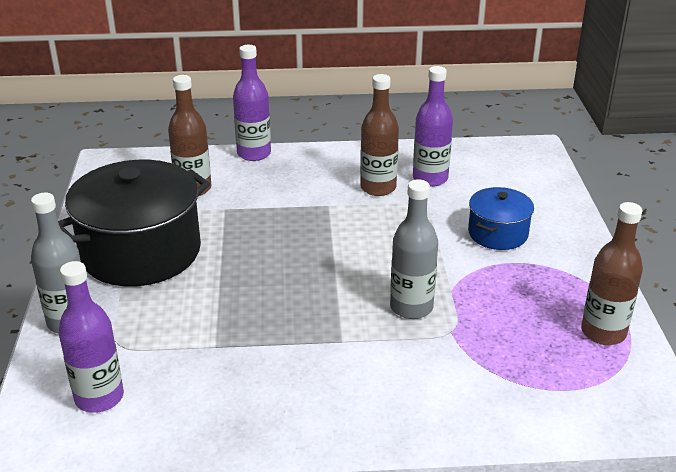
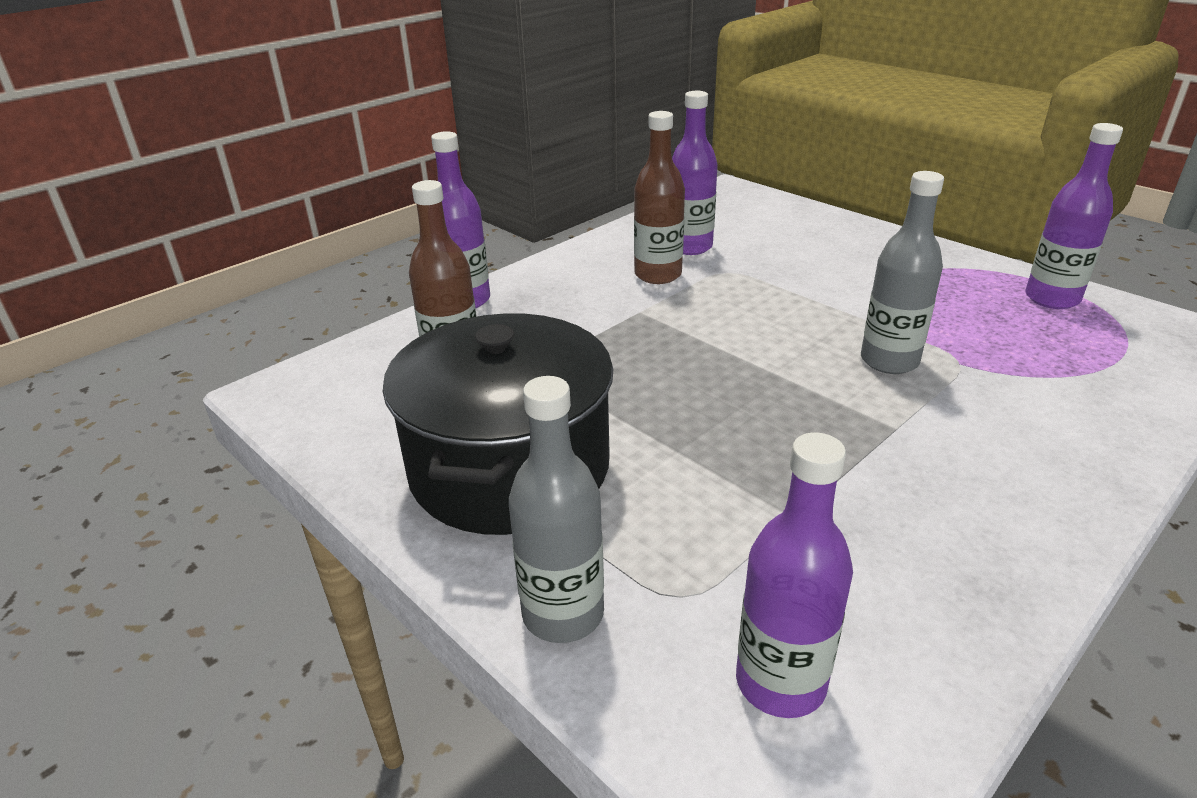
camera: 40 degrees left, 0 degrees up
(498, 233) = (831, 264): blue pot -> none
(603, 332) = (1052, 298): brown bottle -> purple bottle

